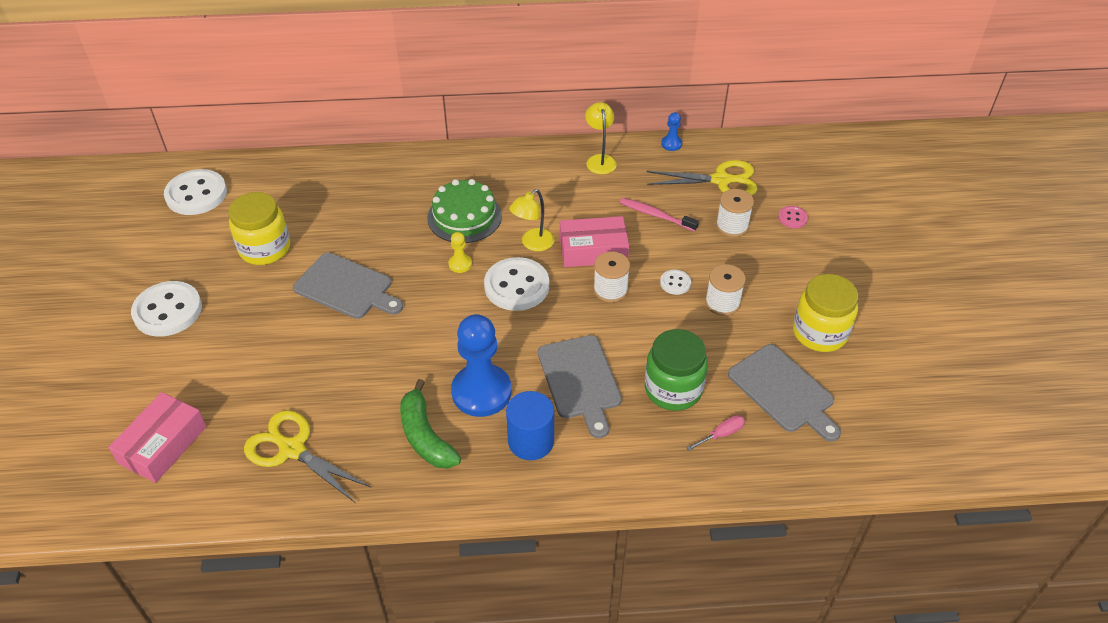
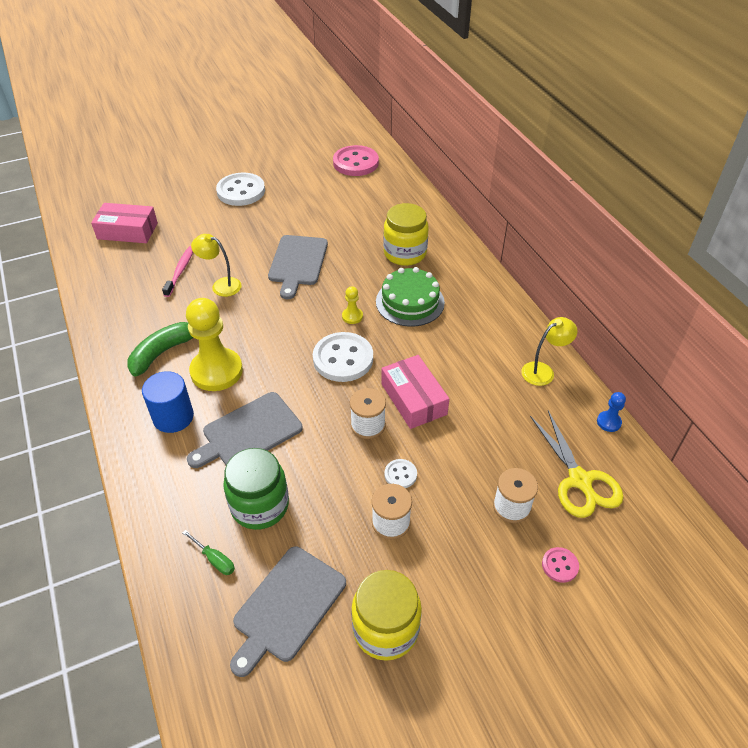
camera: 70 degrees right, 0 degrees up
(196, 194) = (355, 163): white button -> pink button
(265, 249) = (318, 211): yellow jar -> yellow jar (405, 253)
(292, 449) = (136, 288): yellow scissors -> none
(481, 392) = (216, 371): blue pawn -> yellow pawn
(533, 244) = (400, 354): yellow lamp -> yellow lamp (221, 285)
(656, 215) = (489, 436): pink toothbrush -> pink toothbrush (180, 271)
(721, 434) = (215, 560): pink screwdriver -> green screwdriver

